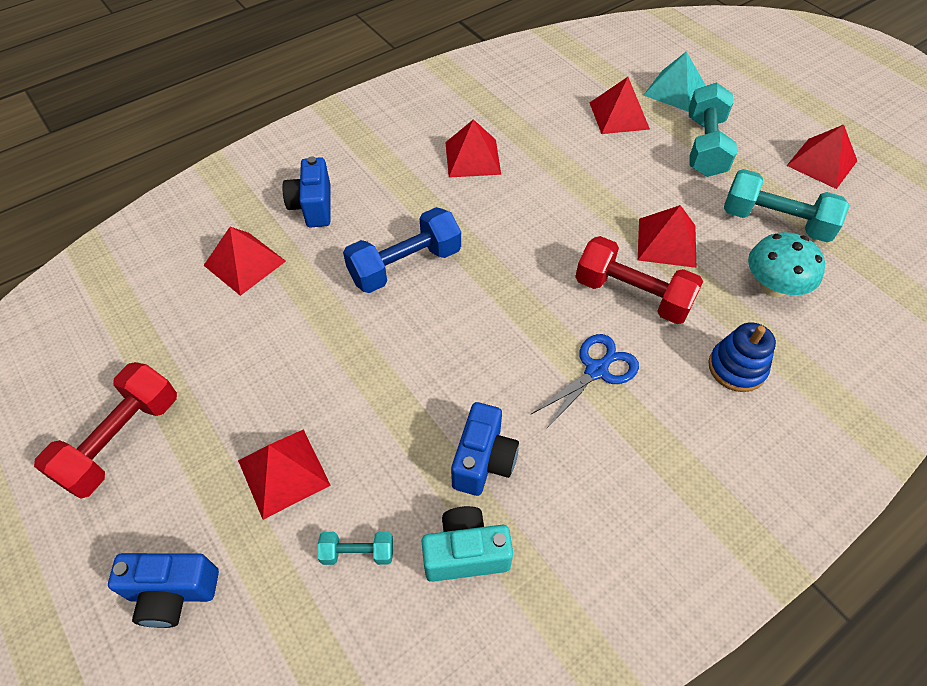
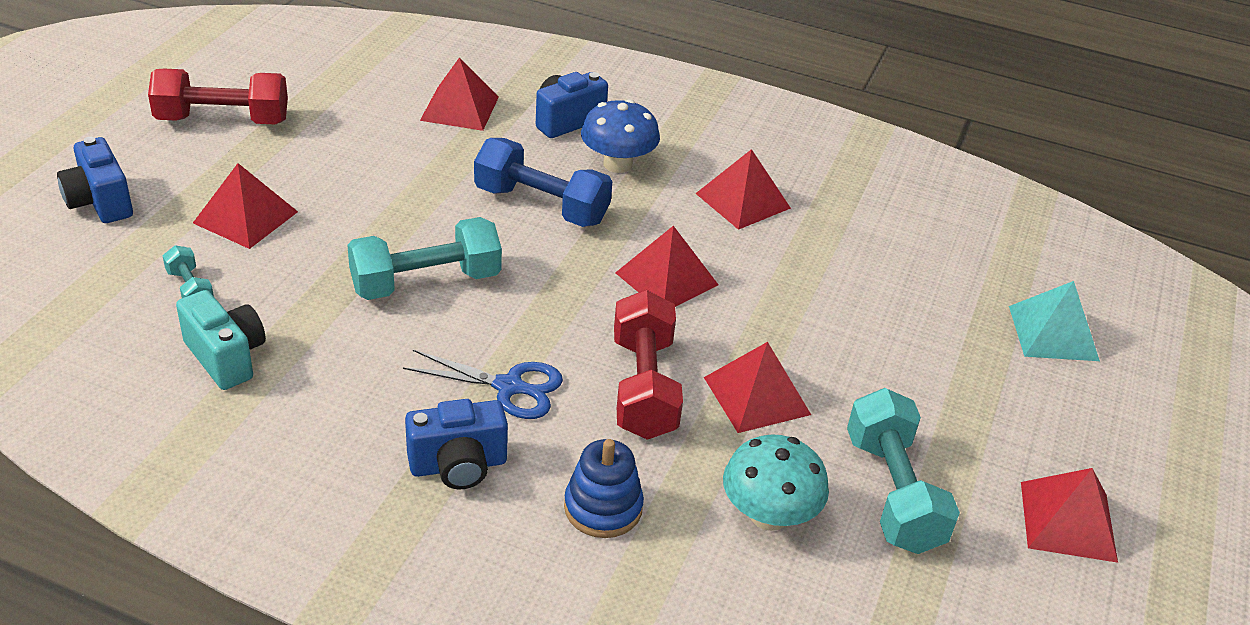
camera: 55 degrees right, 15 degrees down
(387, 202) = (617, 164): none -> blue mushroom
(483, 461) = (336, 337): blue camera -> blue camera (458, 465)
(619, 115) = (944, 295): red pyramid -> red pyramid (666, 279)
(705, 146) = (971, 389): turquoise dumbbell -> turquoise dumbbell (426, 282)

